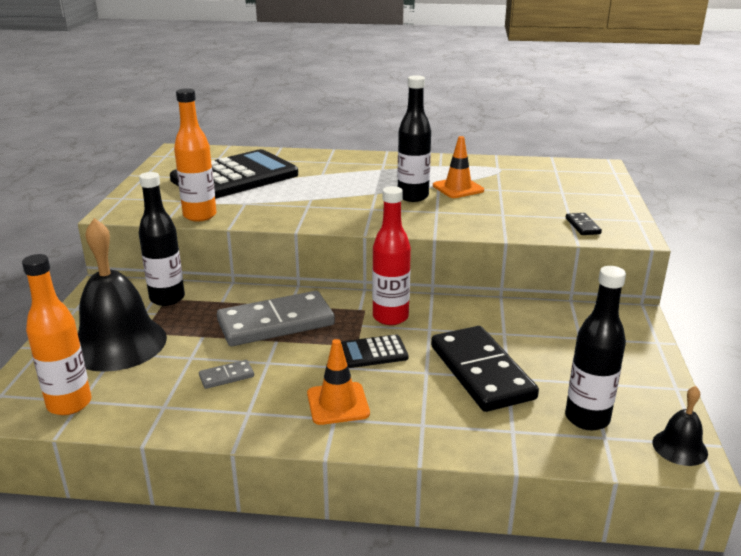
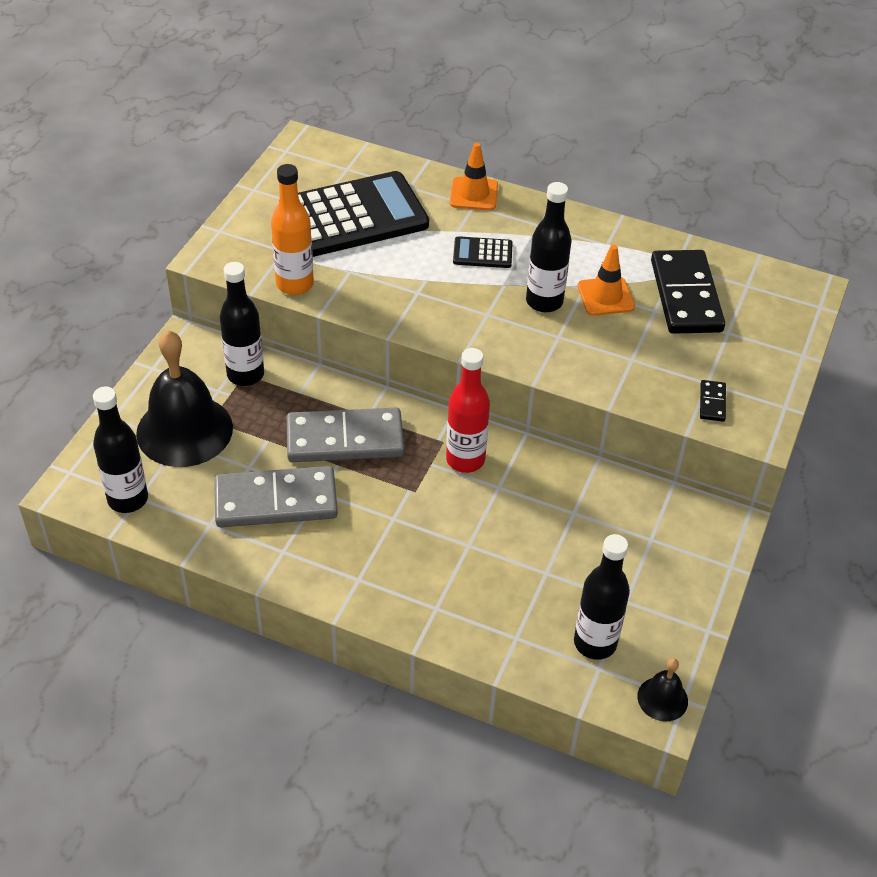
camera: 15 degrees right, 20 degrees up
(69, 404) = (128, 499): orange bottle -> black bottle
(226, 376) = (276, 501): grey domino -> grey domino, size x2.38
(338, 404) = (368, 563): orange traffic cone -> orange traffic cone (473, 194)
(373, 352) = (428, 505): black calculator -> black calculator (482, 253)
(481, 372) = (523, 559): black domino -> black domino (685, 296)

